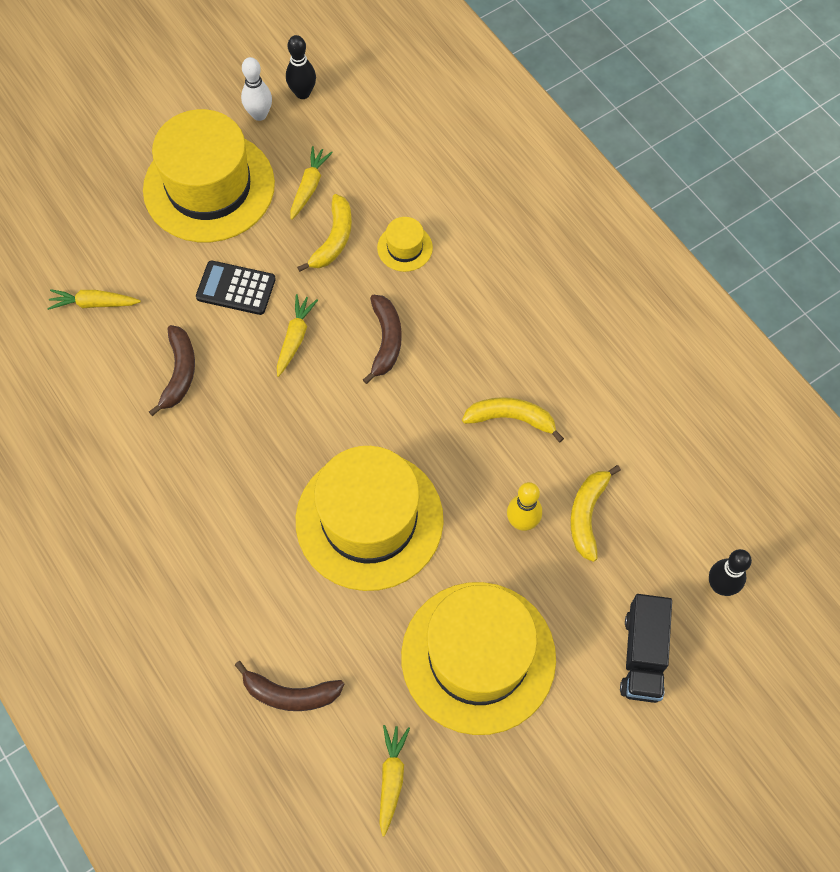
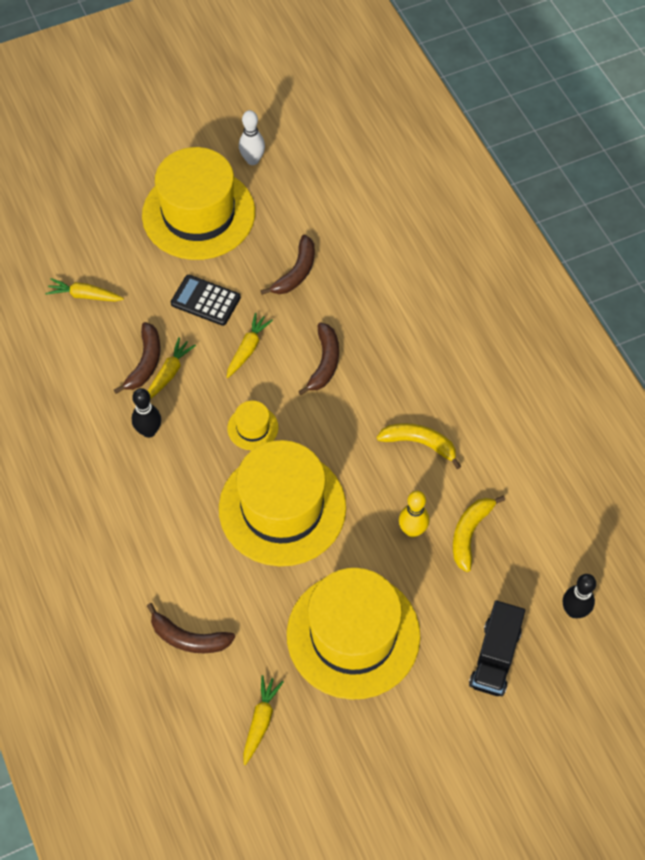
camera: 10 degrees right, 5 degrees down
(303, 93) = (293, 147): black bowling pin -> black bowling pin (149, 431)
(309, 186) = (283, 225): yellow carrot -> yellow carrot (169, 373)
(334, 239) = (296, 272): yellow banana -> brown banana
(405, 248) = (355, 288): yellow hat -> yellow hat (252, 428)

